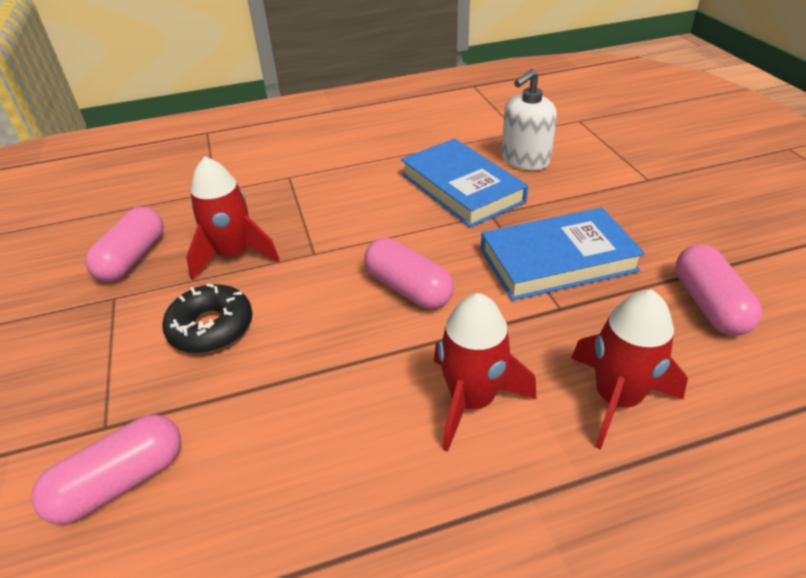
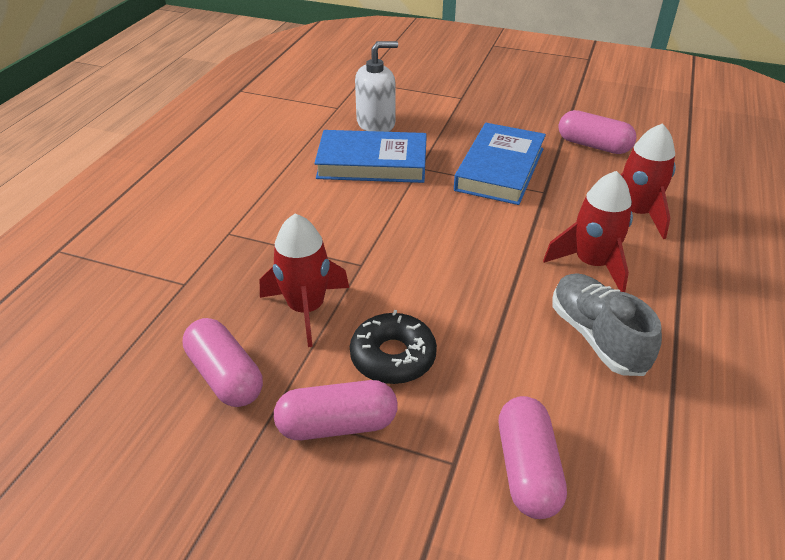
camera: 55 degrees left, 0 degrees up
(349, 457) = (597, 337): none -> grey shoe
(408, 288) = (459, 239): pink capsule -> pink capsule (337, 424)
(525, 160) = (376, 123): white soap dispenser -> white soap dispenser turned 105 degrees counterclockwise

